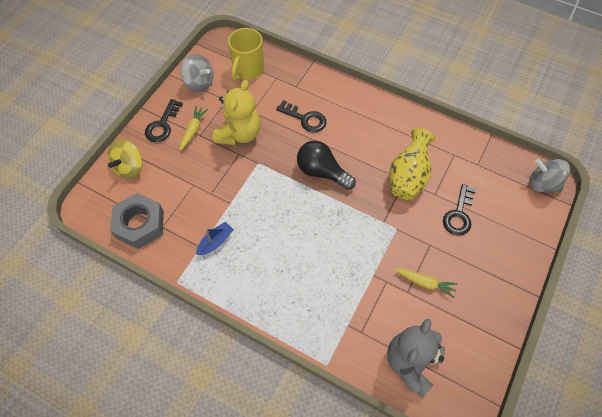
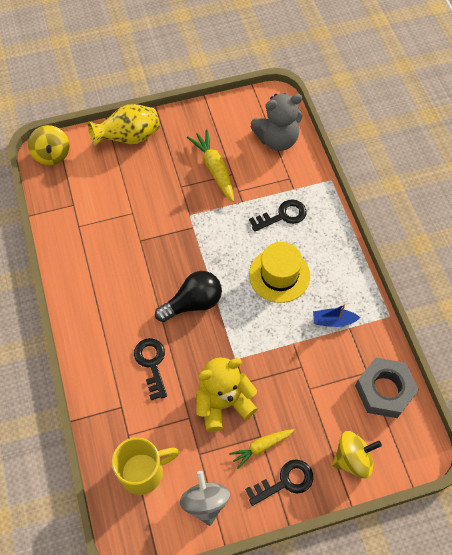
camera: 135 degrees left, 0 degrees up
(285, 241) = (279, 275): none -> yellow hat
(322, 172) = (193, 303): black light bulb -> black light bulb turned 105 degrees counterclockwise
(408, 177) = (134, 240): yellow vase -> yellow vase (129, 138)
(425, 283) = (214, 169): yellow carrot -> yellow carrot, size x1.56
(459, 214) = (135, 186): black key -> black key (282, 216)
(542, 184) = (52, 155): grey spinning top -> yellow spinning top

